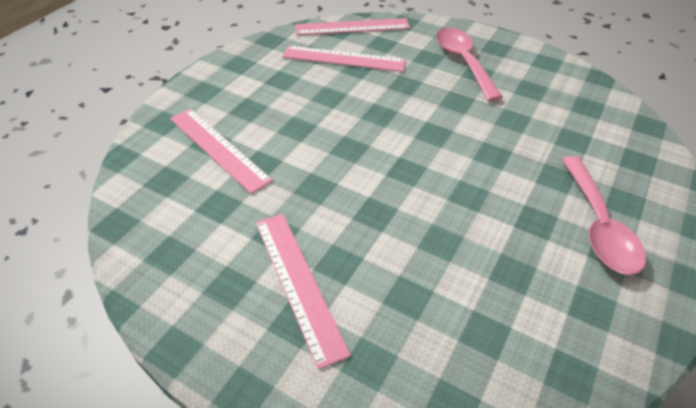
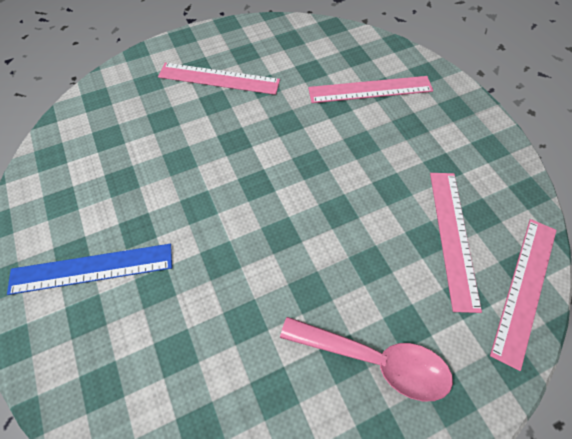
camera: 125 degrees right, 15 degrees up
(343, 59) = (452, 237): pink ruler -> pink ruler turned 45 degrees counterclockwise
(598, 225) = (92, 268): pink spoon -> blue ruler

